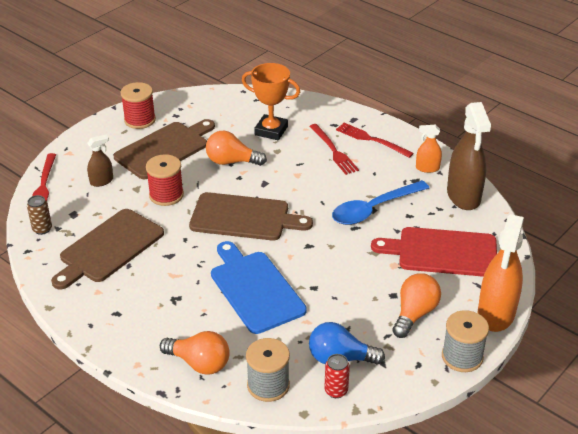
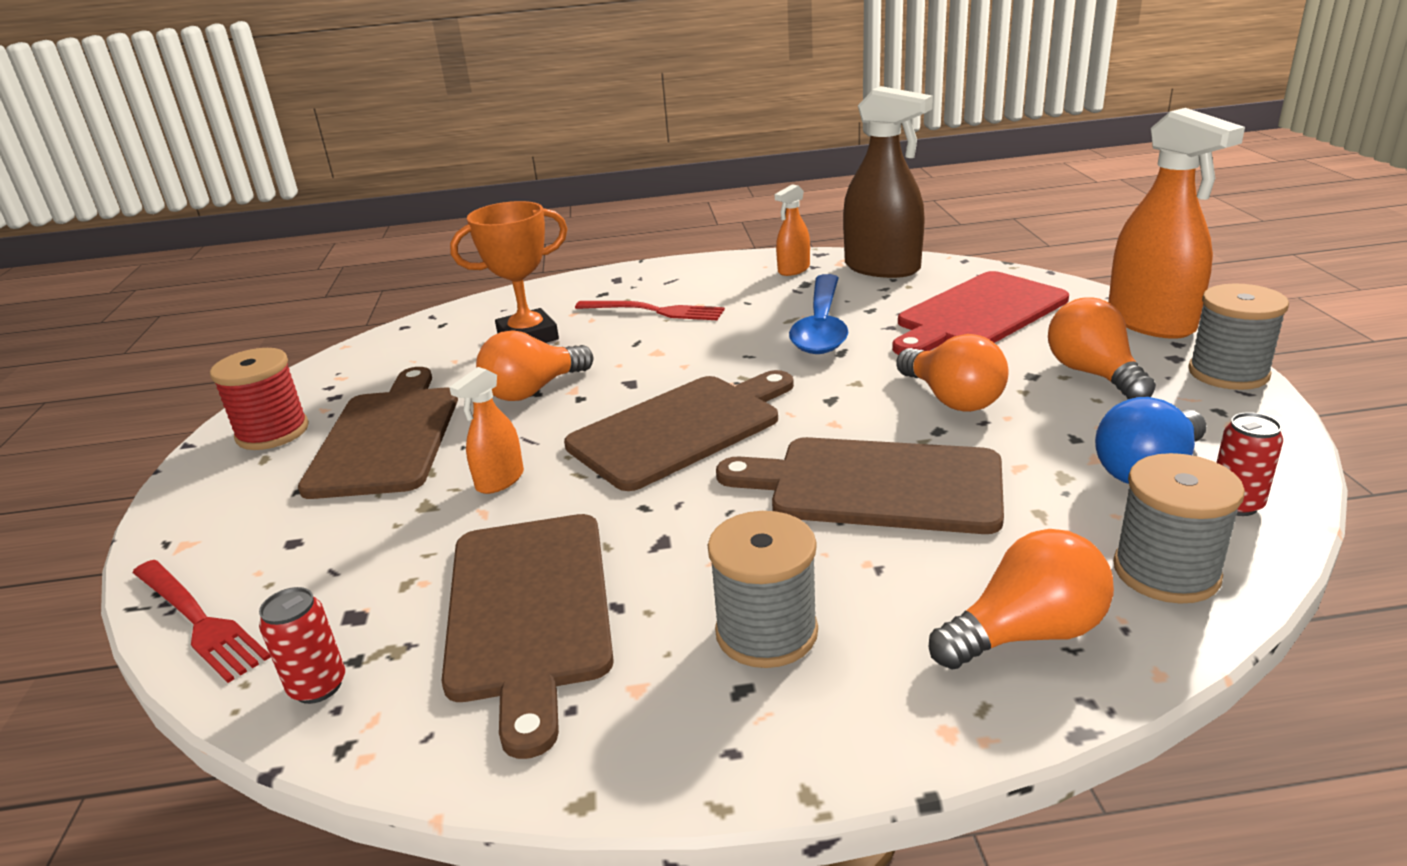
camera: 45 degrees left, 10 degrees down
(42, 229) = (318, 686): brown can -> red can
(101, 181) = (333, 537): brown spray bottle -> none
(146, 305) = (766, 632): none -> grey spool
(166, 195) = (500, 480): red spool -> orange spray bottle
(255, 289) = (876, 485): blue cutting board -> brown cutting board
(345, 280) = (952, 399): none -> orange light bulb
(371, 140) = (678, 282): red fork -> none

